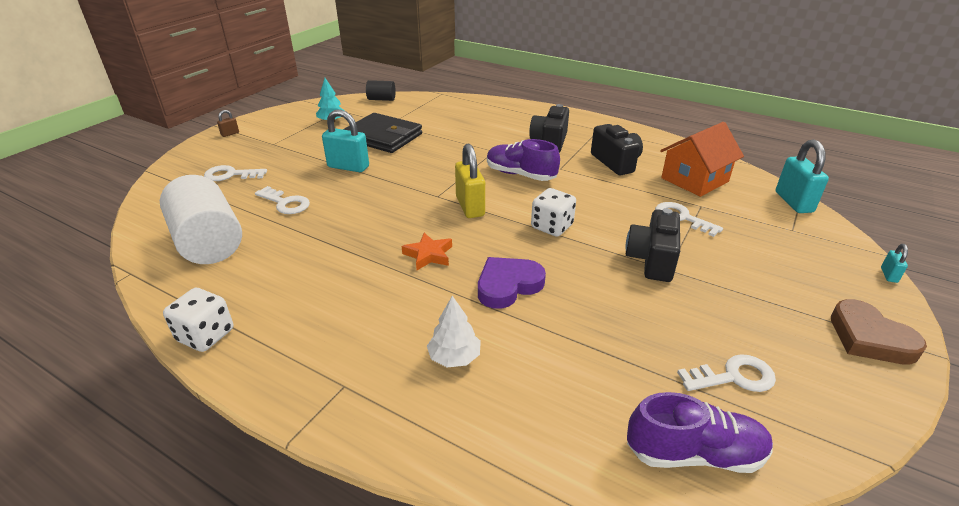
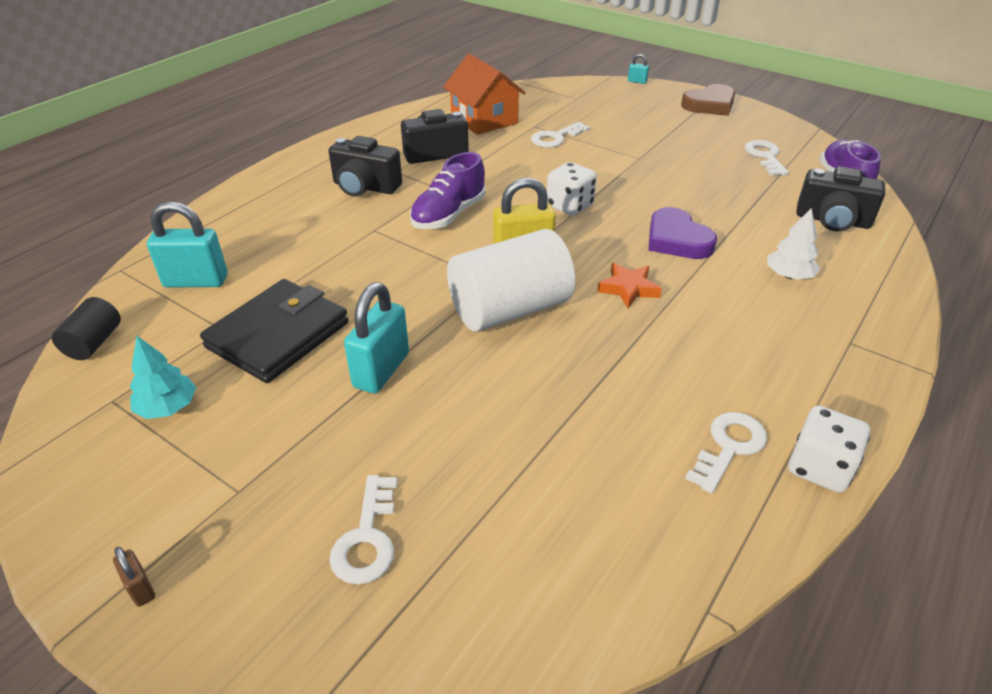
camera: 85 degrees left, 5 degrees up
(208, 242) = (610, 516): white cylinder -> white cylinder (510, 309)
(285, 203) = (493, 435): white key -> white key (729, 447)
(651, 260) = (626, 163): black camera -> black camera (832, 220)
(793, 202) = (532, 88): turquoise padlock -> turquoise padlock (196, 281)

